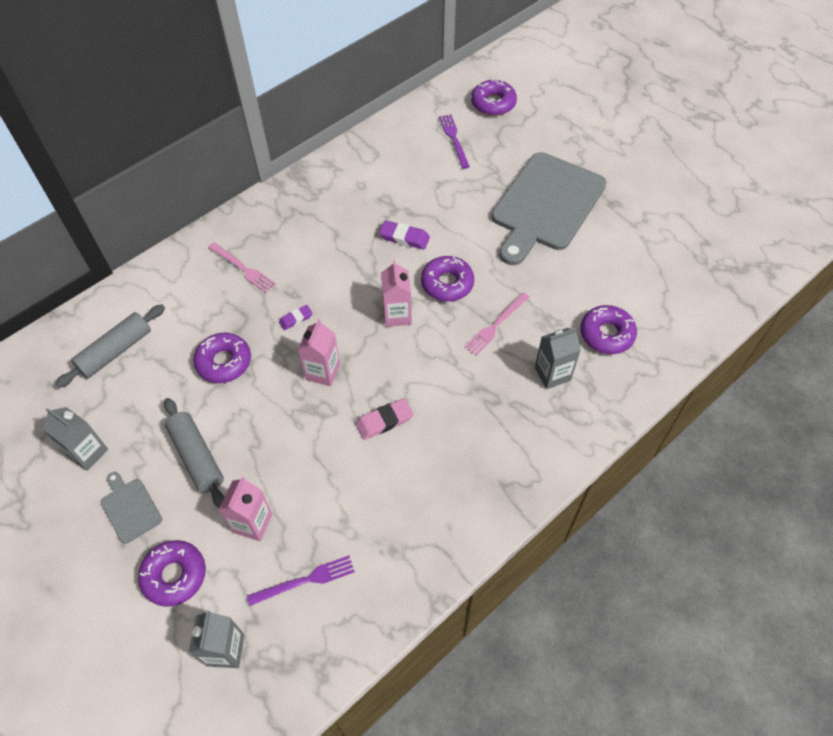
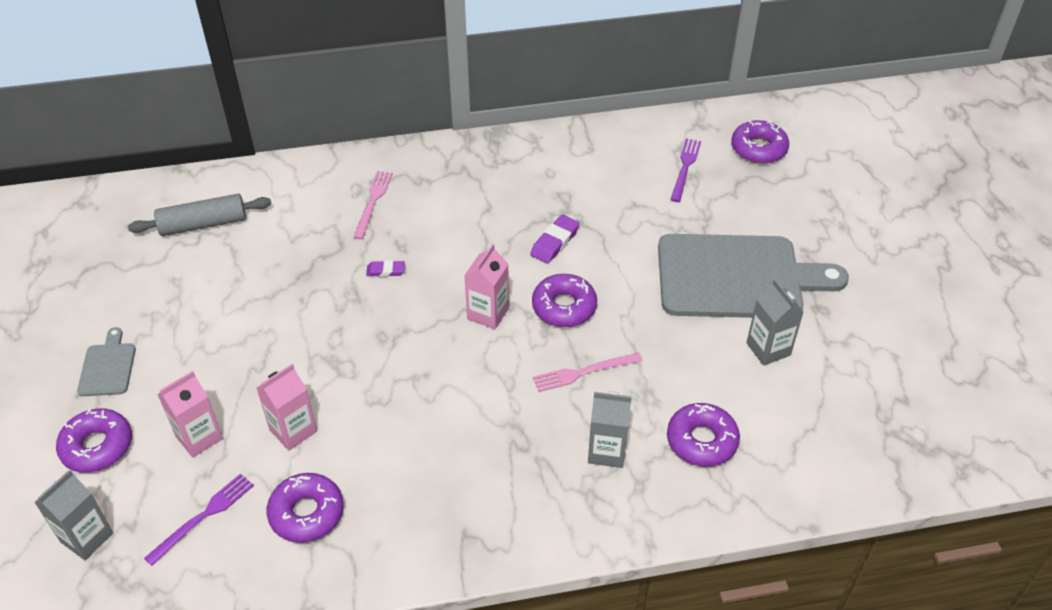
camera: 30 degrees right, 10 degrees down
(88, 452) = (112, 301): grey carton -> grey carton (768, 349)
(197, 457) = (198, 352): grey rolling pin -> none
(224, 362) = (288, 279): purple donut -> purple donut (307, 513)
(243, 268) = (373, 202): pink fork -> pink fork turned 150 degrees counterclockwise
(305, 580) = (203, 516): purple fork -> purple fork turned 60 degrees counterclockwise
(322, 372) = (372, 332): pink carton -> pink carton (293, 430)
(384, 421) = (394, 408): pink eraser -> none
(404, 237) = (554, 242): purple eraser -> purple eraser turned 75 degrees clockwise
(546, 205) = (737, 277): grey cutting board -> grey cutting board turned 150 degrees counterclockwise

